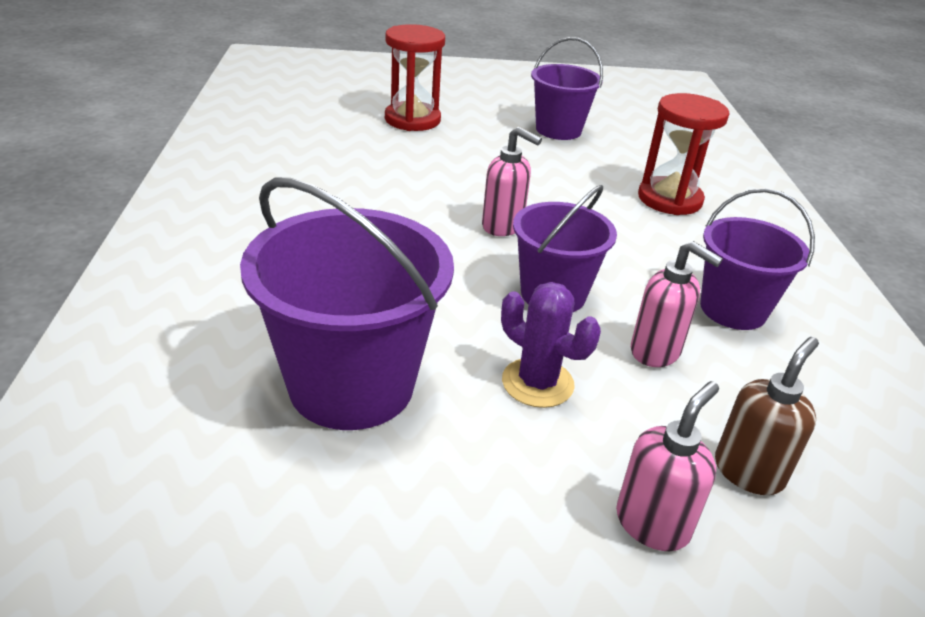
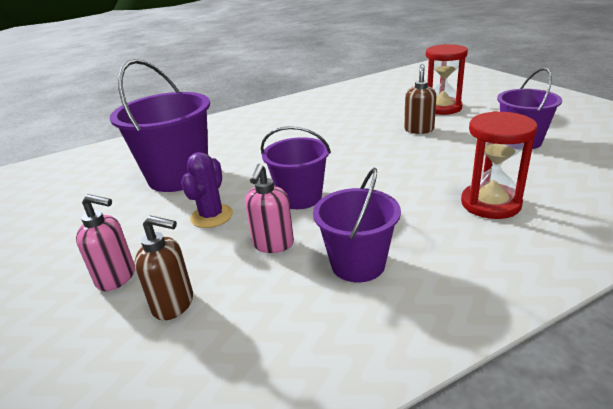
camera: 70 degrees right, 5 degrees down
(455, 156) = (419, 130): none -> brown soap dispenser
(503, 226) = (356, 164): pink soap dispenser -> none

